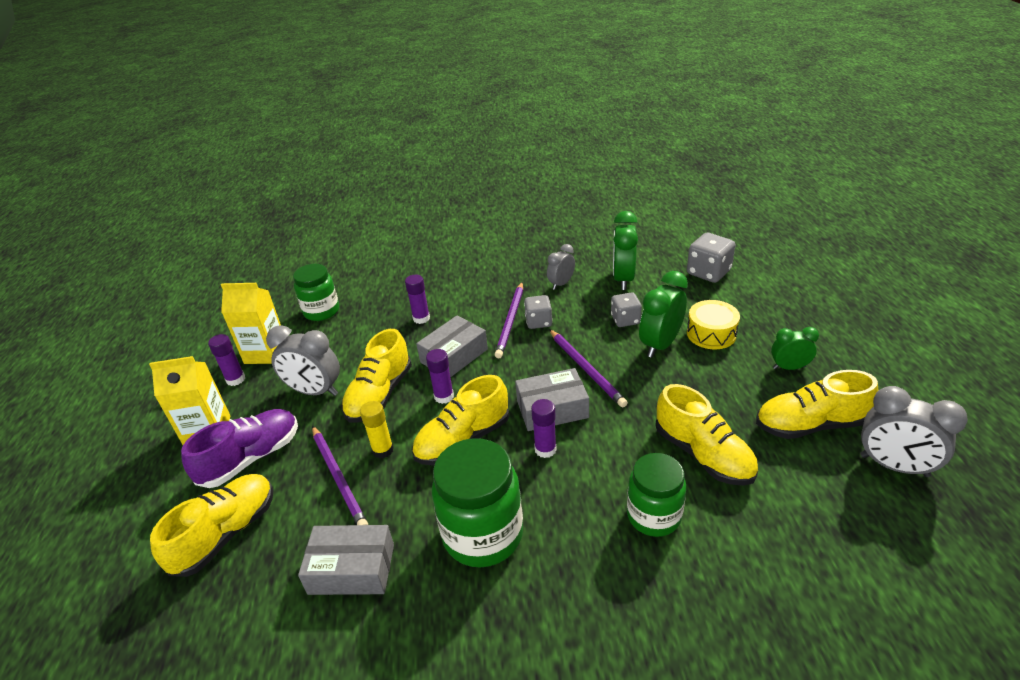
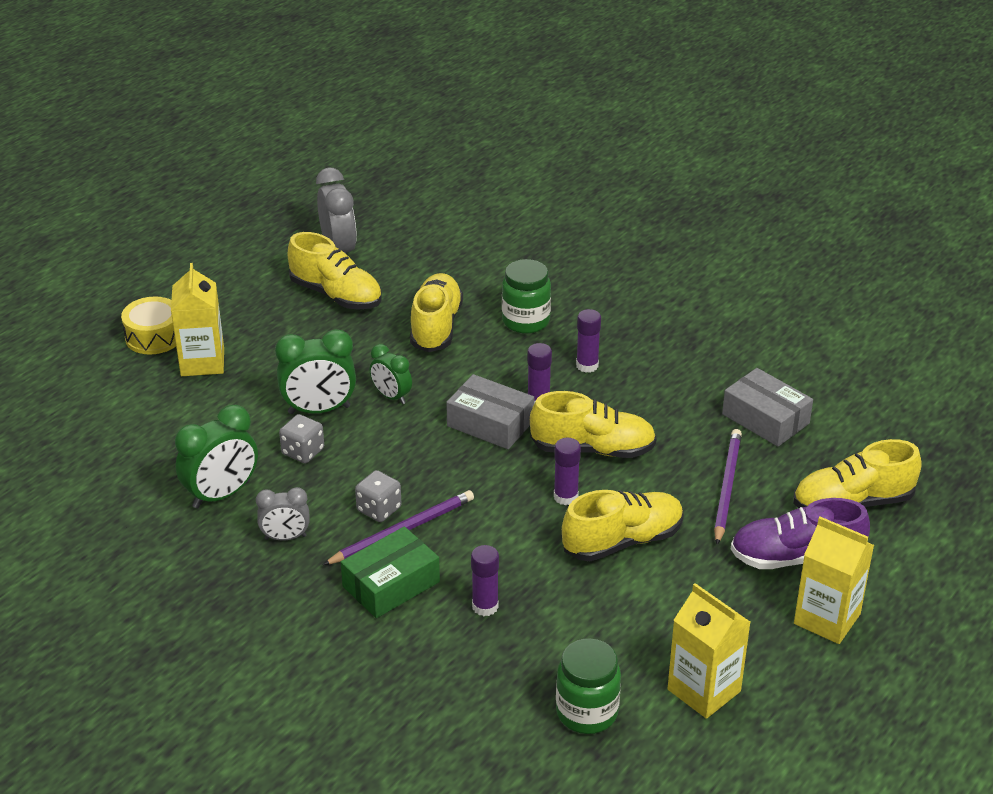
camera: 140 degrees left, 0 degrees up
(235, 379) = (763, 673): purple glue stick -> purple glue stick (587, 365)
(315, 391) = (684, 591): grey clock -> none
(383, 450) = (669, 486): yellow glue stick -> none
(454, 356) = (507, 532): grey box -> none
(481, 299) = (391, 584): none -> green box
(483, 534) = (652, 381): green jar -> none
(586, 369) = (413, 434): purple pencil -> none
(708, 272) = (140, 440): grey dice -> none
(711, 333) = (264, 389): yellow drum -> yellow drum (154, 337)
(772, 323) = (202, 362): none -> yellow carton
(789, 367) = (268, 329): green clock -> green clock (391, 396)

